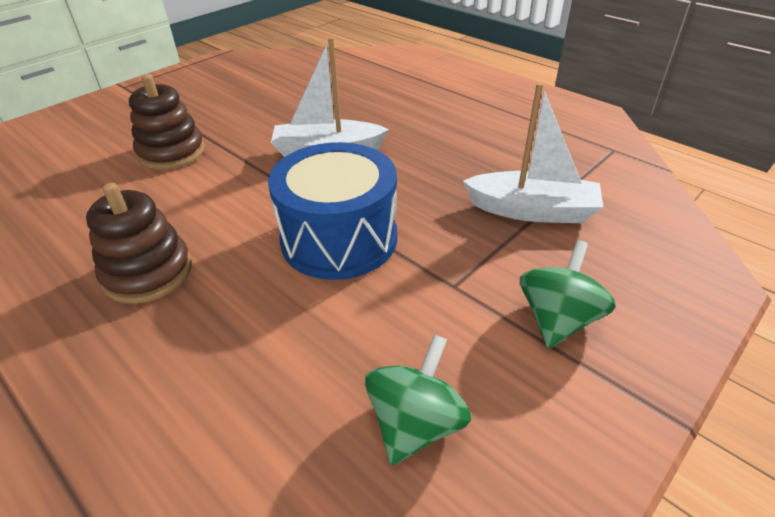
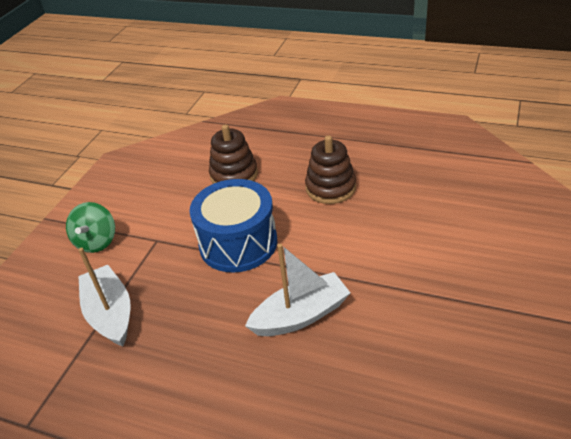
camera: 160 degrees right, 0 degrees up
(172, 152) = (430, 265): brown stacking toy -> brown stacking toy (234, 175)
(415, 424) = (158, 182): green spinning top -> none
(532, 210) = (110, 313): white boat -> white boat turned 75 degrees clockwise

